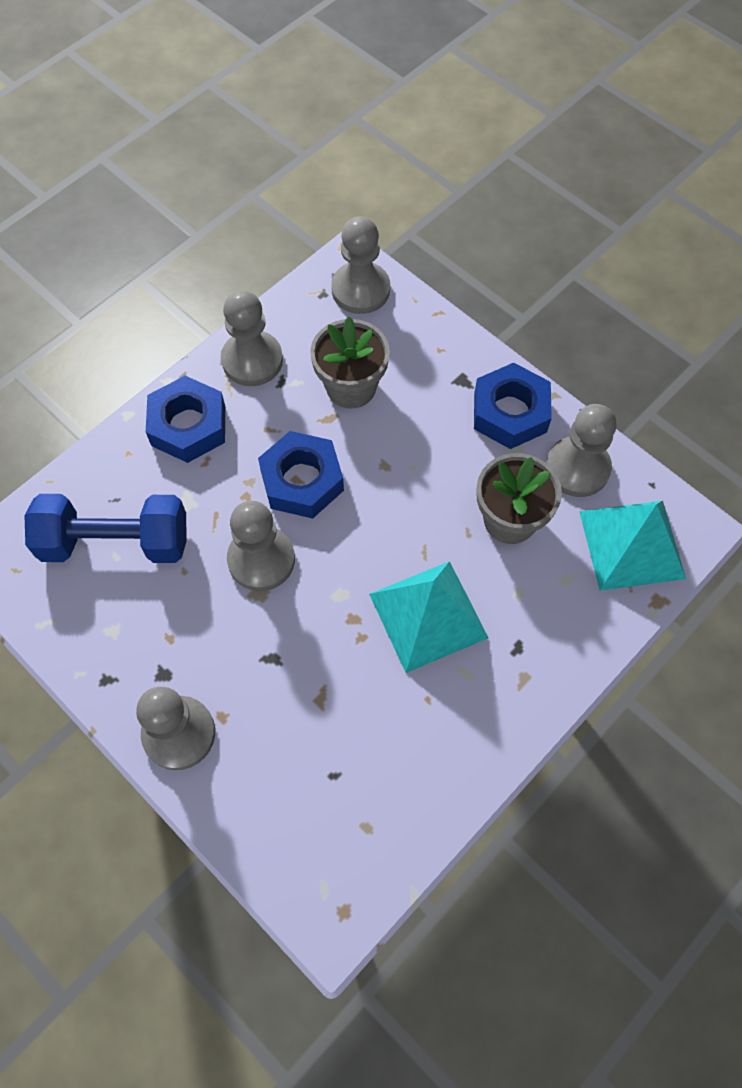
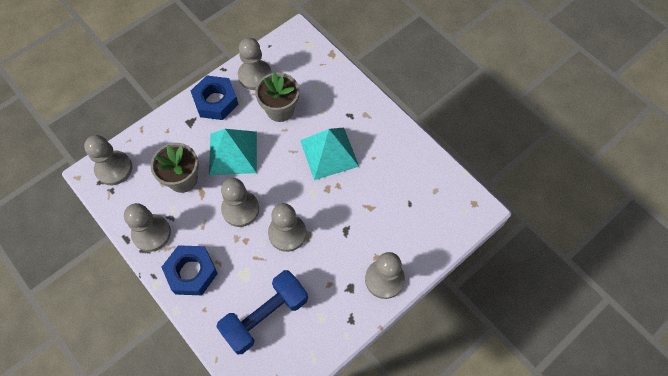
camera: 85 degrees left, 0 degrees up
(115, 542) = (265, 316): blue dumbbell -> blue dumbbell turned 45 degrees clockwise
(302, 480) = (240, 209): blue nut -> grey pawn
(631, 544) = (301, 59): turquoise pyramid -> turquoise pyramid (233, 153)

